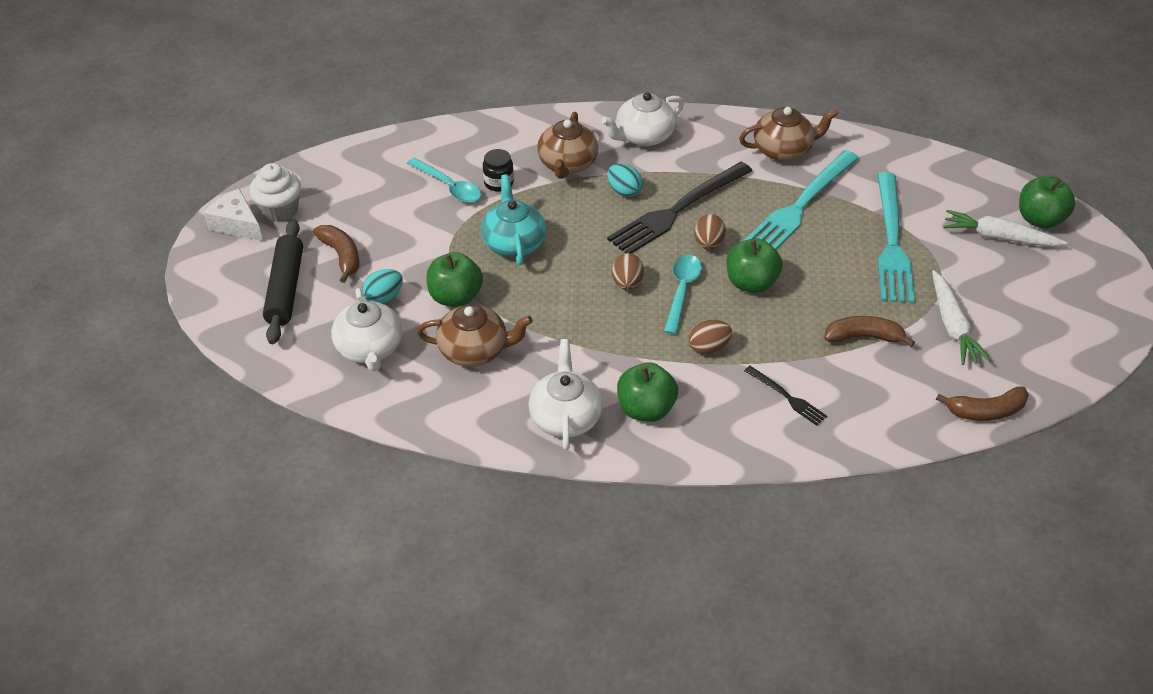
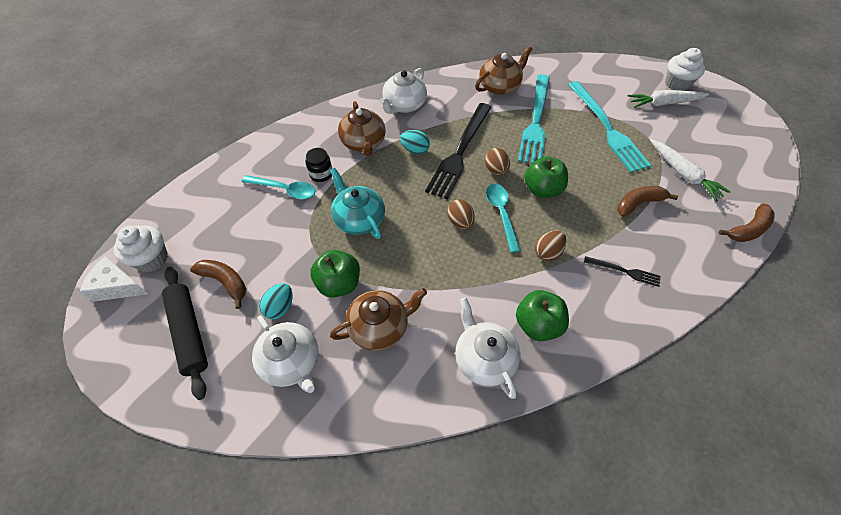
camera: 25 degrees left, 10 degrees up
(1039, 219) = (676, 84): green apple -> white cupcake

